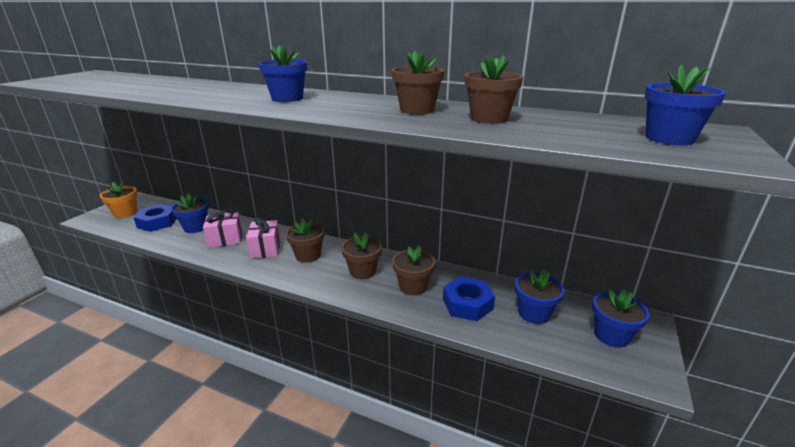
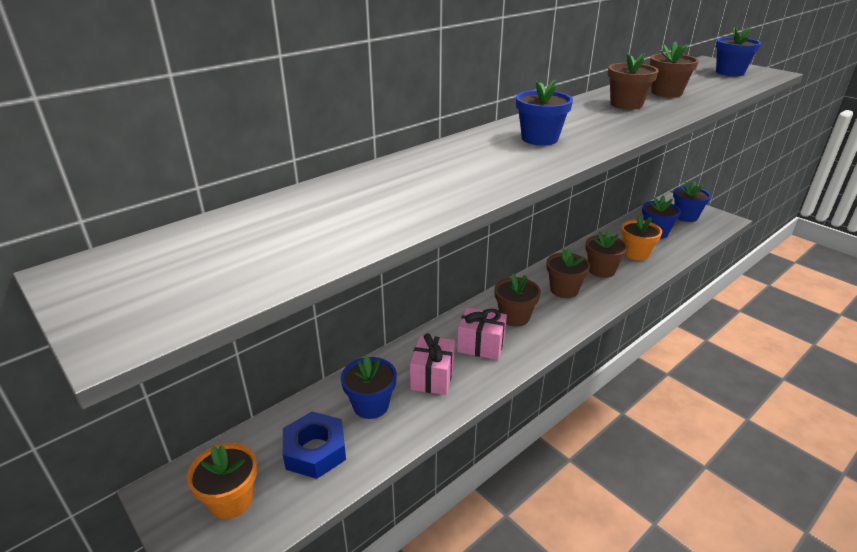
camera: 65 degrees left, 5 degrees up
(467, 304) = (636, 253): blue nut -> orange flower pot

